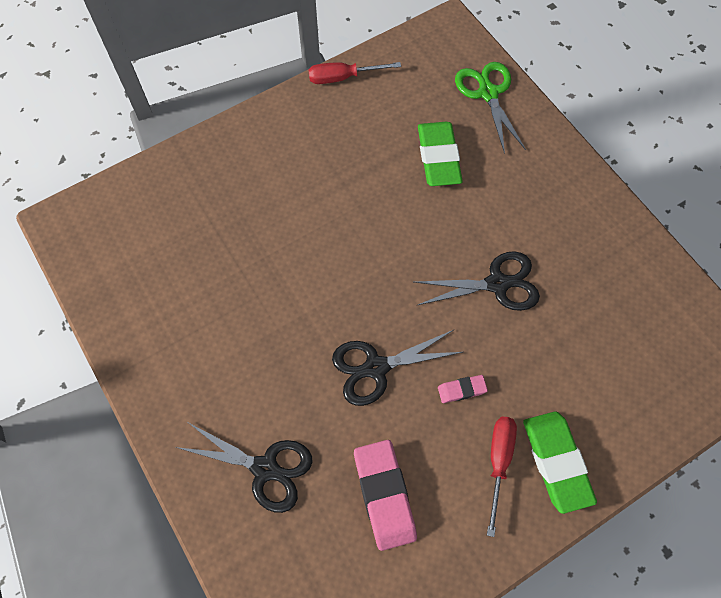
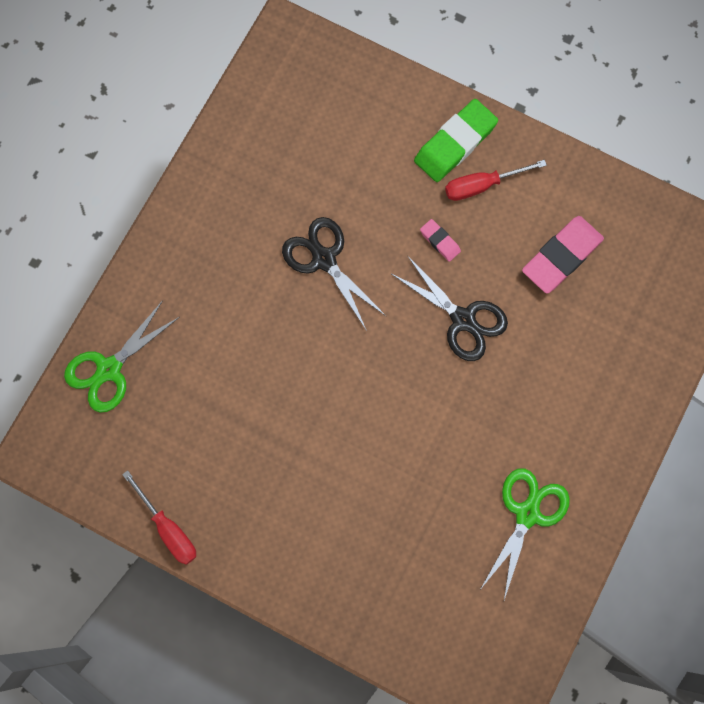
camera: 120 degrees left, 10 degrees up
(179, 323) = (527, 513): none -> green scissors
(265, 469) = (600, 359): black scissors -> none
(438, 157) = (216, 378): green eraser -> none

